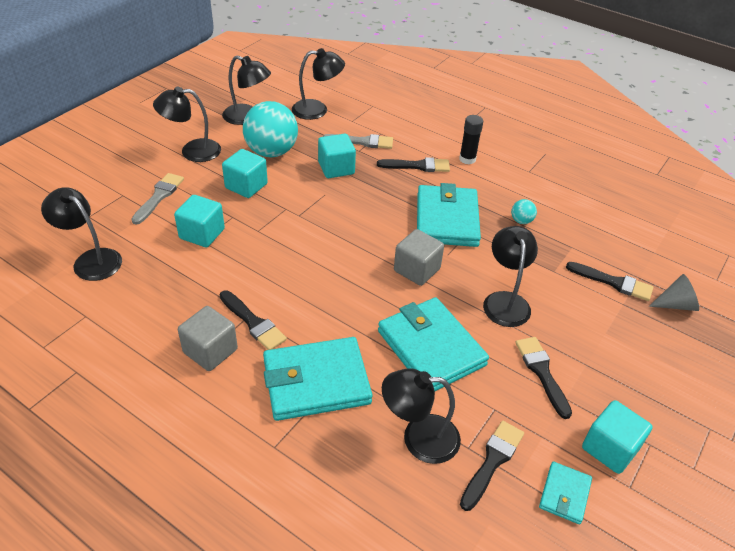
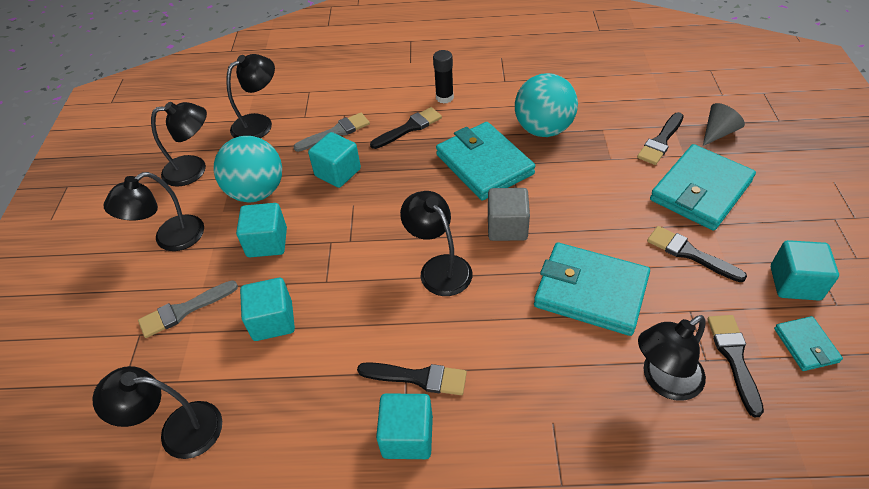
camera: 30 degrees left, 5 degrees up
(159, 196) = (184, 310): grey brush -> grey brush turned 105 degrees counterclockwise
(210, 351) = (407, 436): grey cube -> turquoise cube
(316, 382) = (532, 393): turquoise wallet -> turquoise wallet (700, 191)
(505, 301) = (602, 209): black lamp -> black lamp (439, 268)
(521, 221) = (543, 129): turquoise ball -> turquoise ball, size x2.37
(613, 282) = (660, 141): black brush -> black brush turned 135 degrees clockwise

